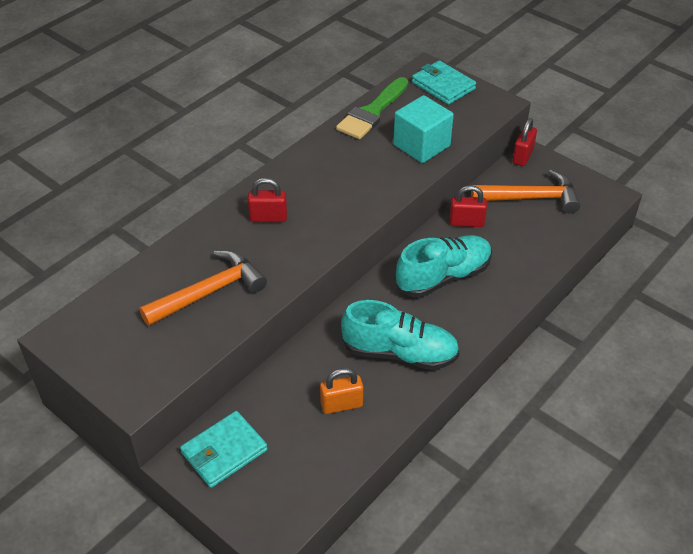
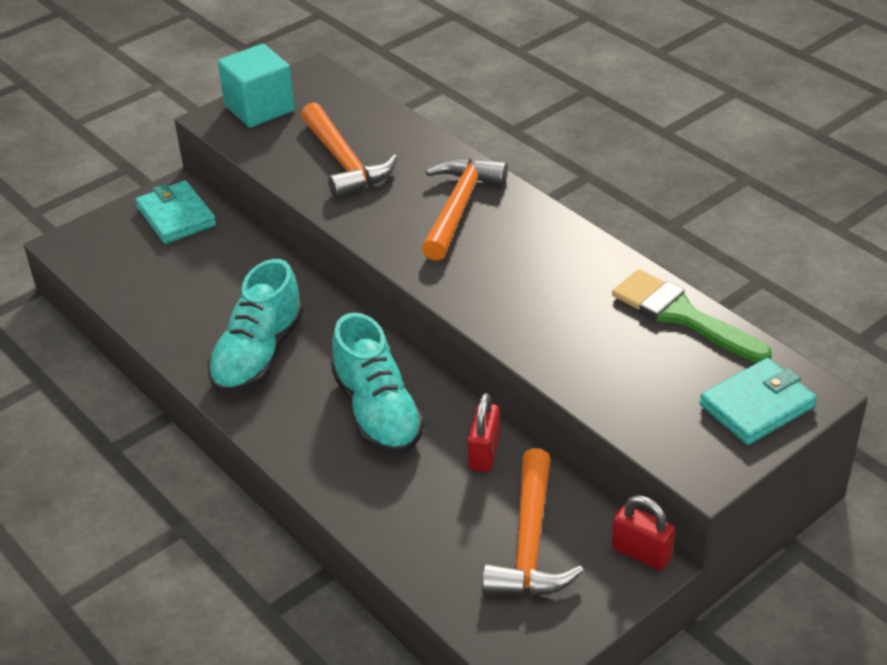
camera: 100 degrees right, 5 degrees down
(268, 218) = (459, 207): red padlock -> orange hammer
(341, 405) = (201, 301): orange padlock -> none
(421, 145) = (592, 360): turquoise cube -> turquoise cube (259, 108)

